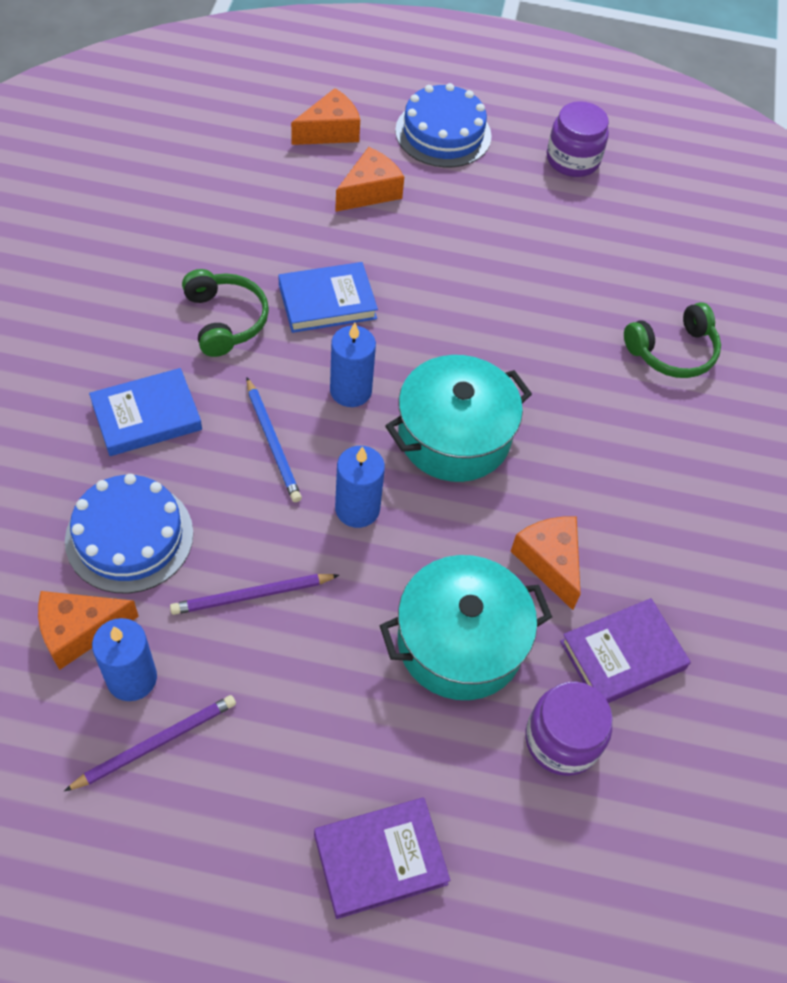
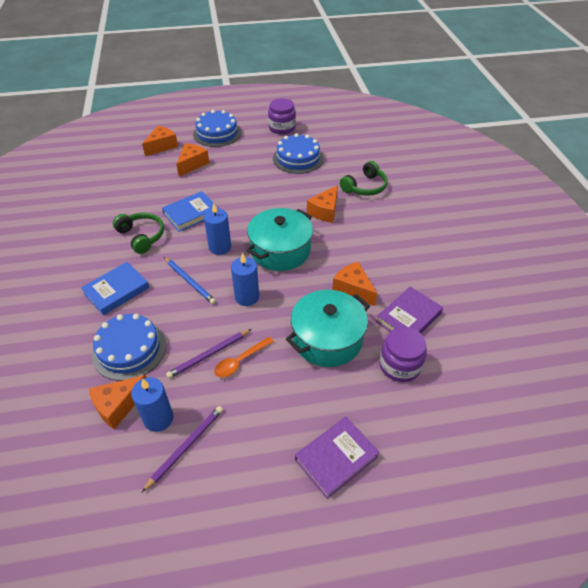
camera: 15 degrees left, 10 degrees down
(297, 627) = (240, 361): none -> orange spoon
(571, 380) = (325, 211): none -> orange cheese
(572, 243) = (298, 158): none -> blue cake

